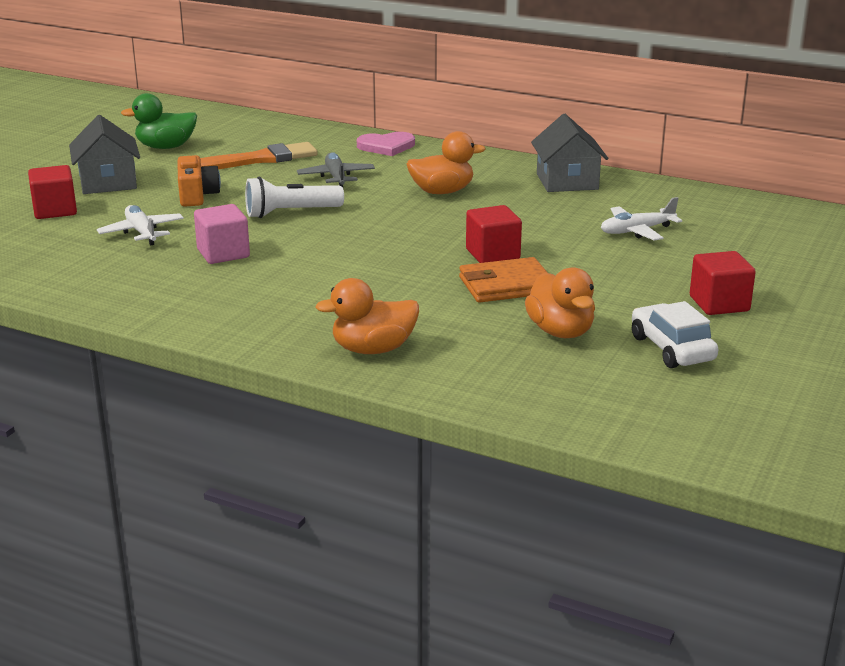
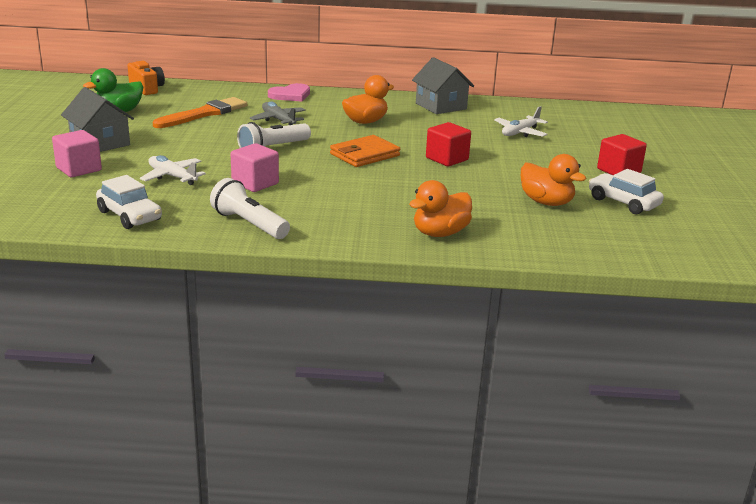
camera: 25 degrees left, 0 degrees up
(50, 272) = (129, 216): none -> white car
(55, 210) = (79, 169): red cube -> pink cube
(163, 302) = (249, 224): none -> white flashlight
(197, 195) = (185, 144): orange camera -> orange camera (147, 88)
(506, 285) = (478, 178): orange wallet -> orange wallet (364, 155)

